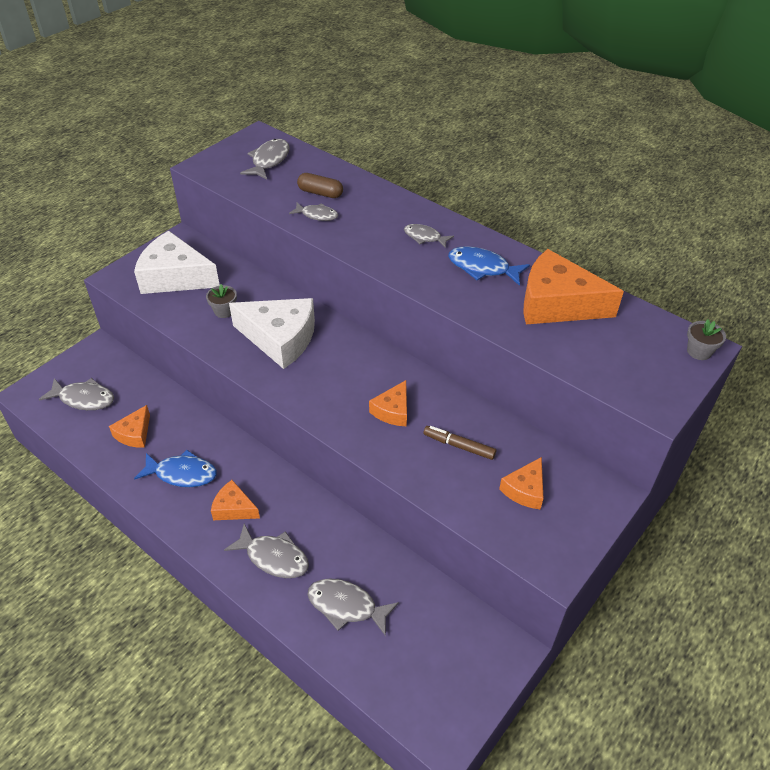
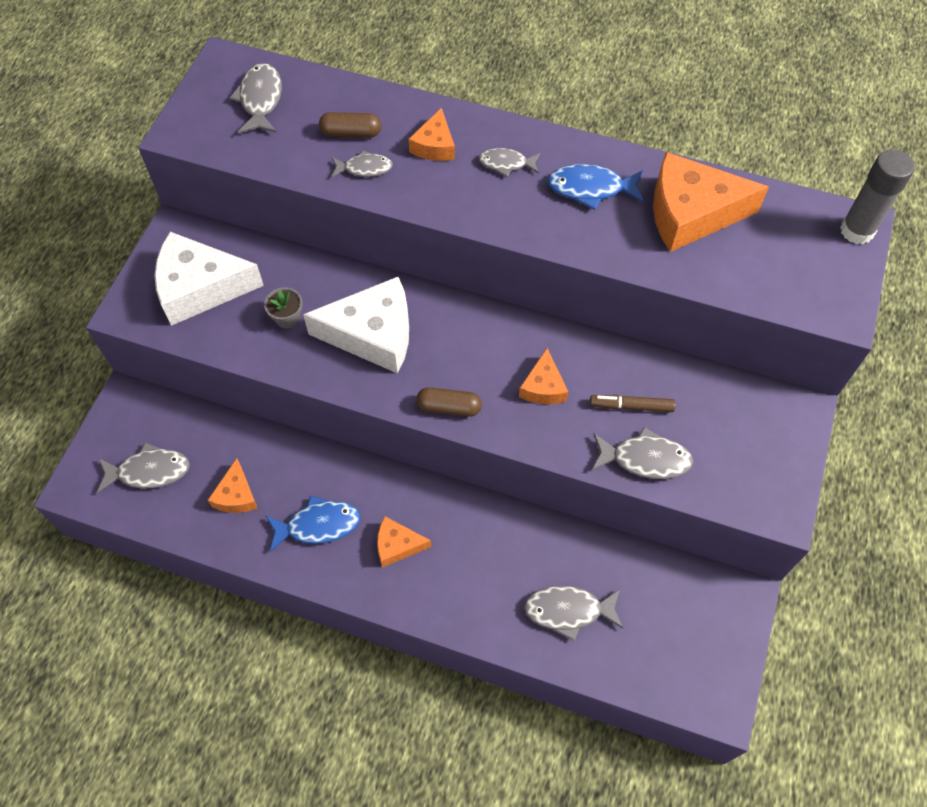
camera: 20 degrees left, 15 degrees up
(273, 557) = (468, 585): grey fish -> grey fish (645, 459)
(310, 403) = (449, 407): none -> brown capsule
(525, 490) = (718, 435): orange cheese -> orange cheese (434, 146)
(699, 351) = (857, 231): grey flower pot -> grey glue stick

